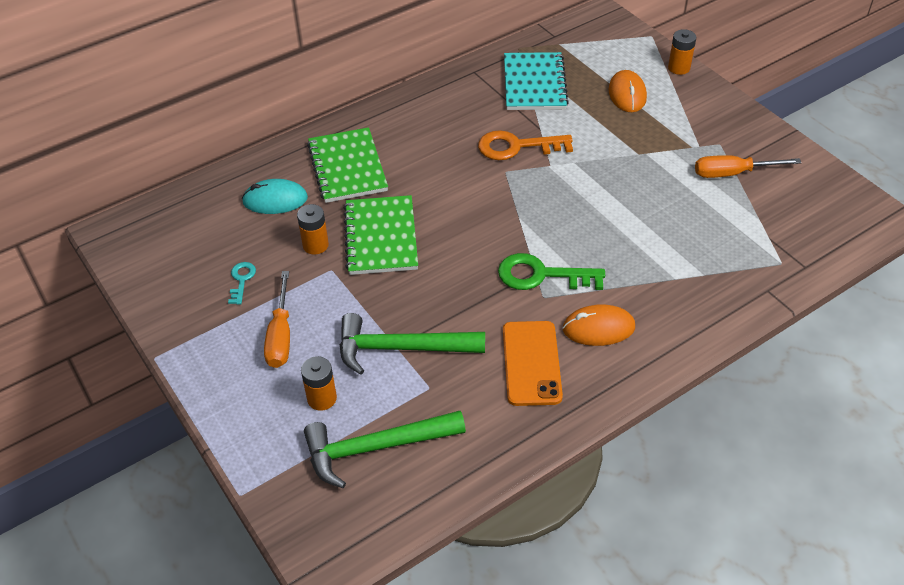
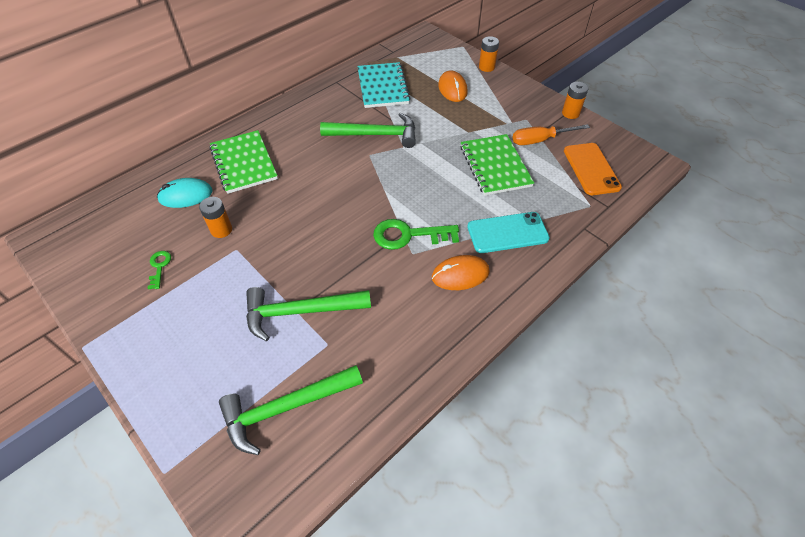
camera: 10 degrees left, 5 degrees up
(241, 280) = (159, 267): turquoise key -> green key
(281, 335) = (195, 313): orange screwdriver -> none
(322, 398) = (234, 367): orange battery -> orange battery (570, 113)
(381, 237) = (275, 217): green notebook -> green notebook (495, 166)
(517, 147) = (376, 135): orange key -> green hammer
(531, 363) = (410, 311): orange phone -> orange phone (591, 169)
(667, 285) = (507, 233): none -> turquoise phone

